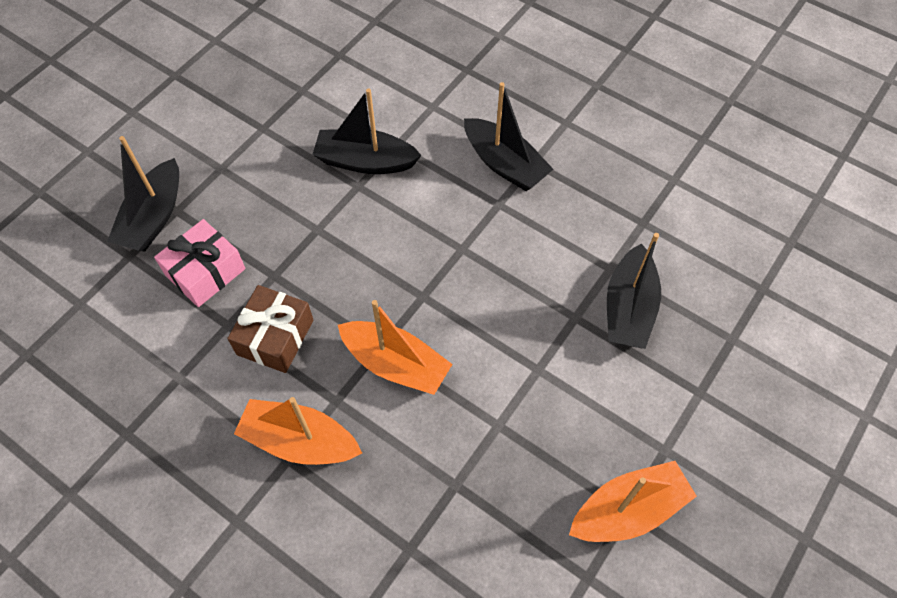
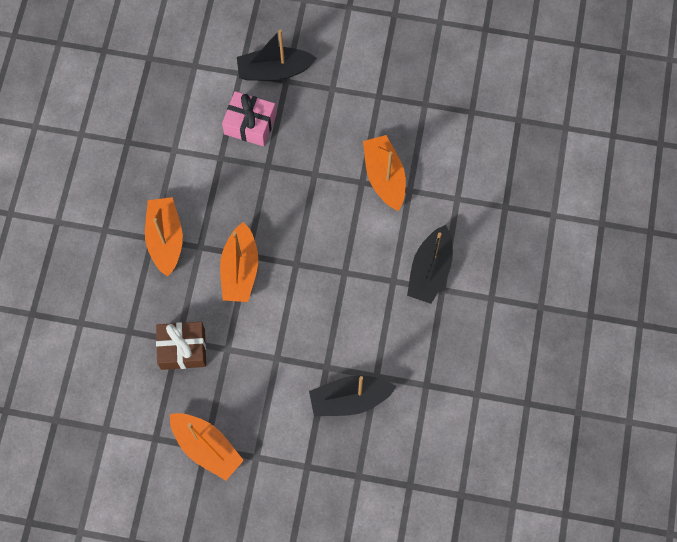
camera: 65 degrees right, 10 degrees up
(275, 337) = (225, 190): brown gift -> brown gift (183, 349)
(365, 161) = (384, 177): black boat -> orange boat

